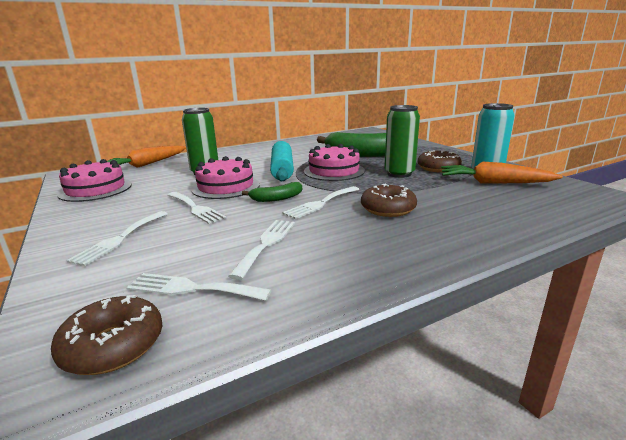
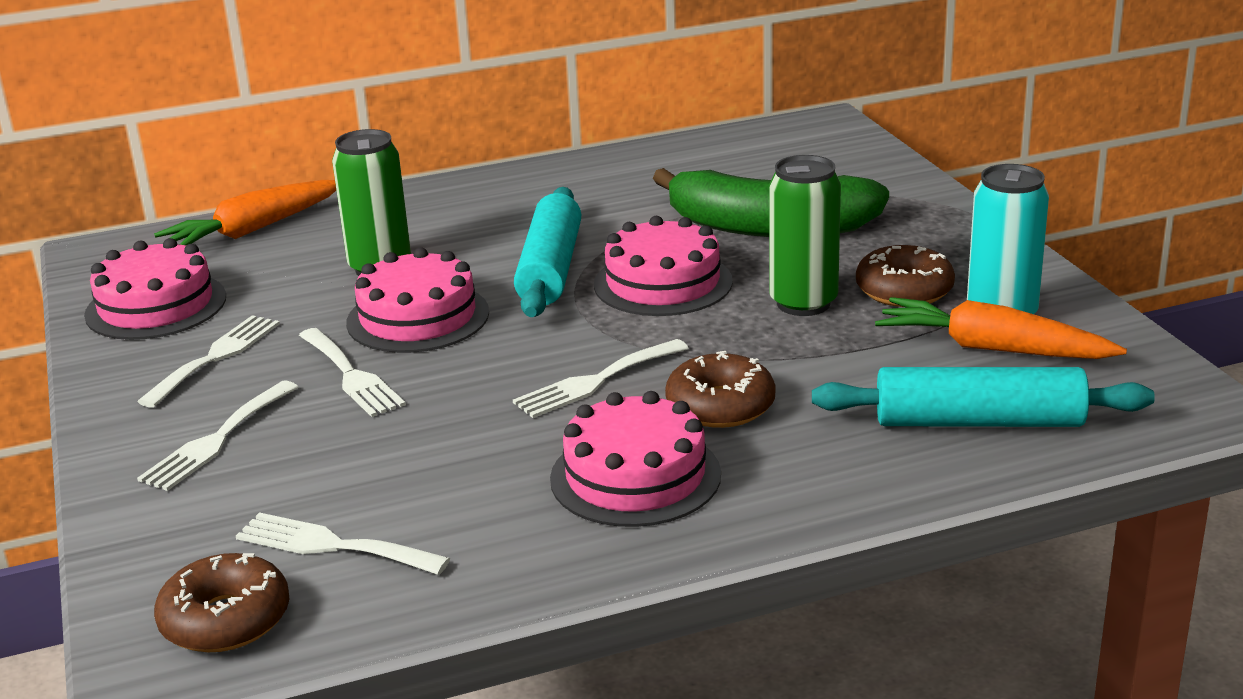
camera: 10 degrees right, 5 degrees up
(266, 244) = (465, 471): white fork -> white fork (215, 357)
(276, 198) = (513, 360): green banana -> none
(363, 240) = (635, 476): none -> pink cake
(516, 207) = (979, 421): none -> turquoise rolling pin

